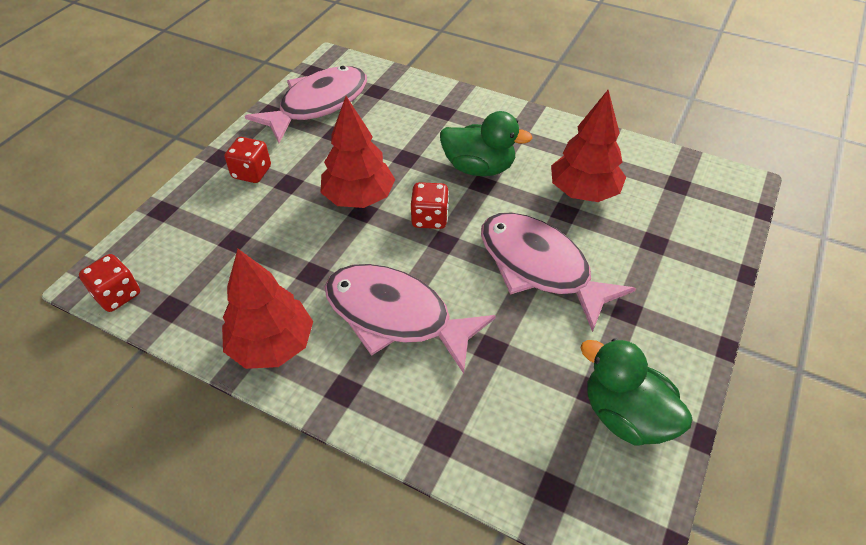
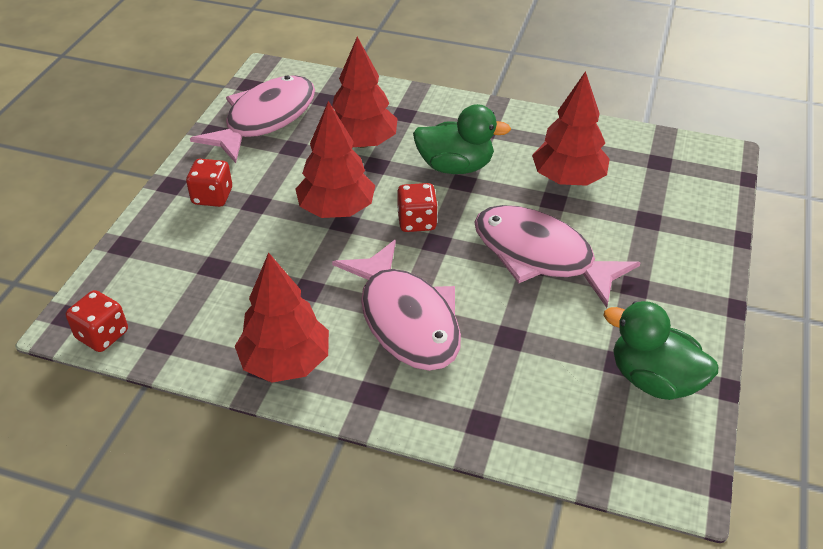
camera: 10 degrees left, 5 degrees down
(395, 316) = (406, 319): pink fish -> pink fish turned 135 degrees counterclockwise
(398, 135) = (362, 143): none -> red tree

